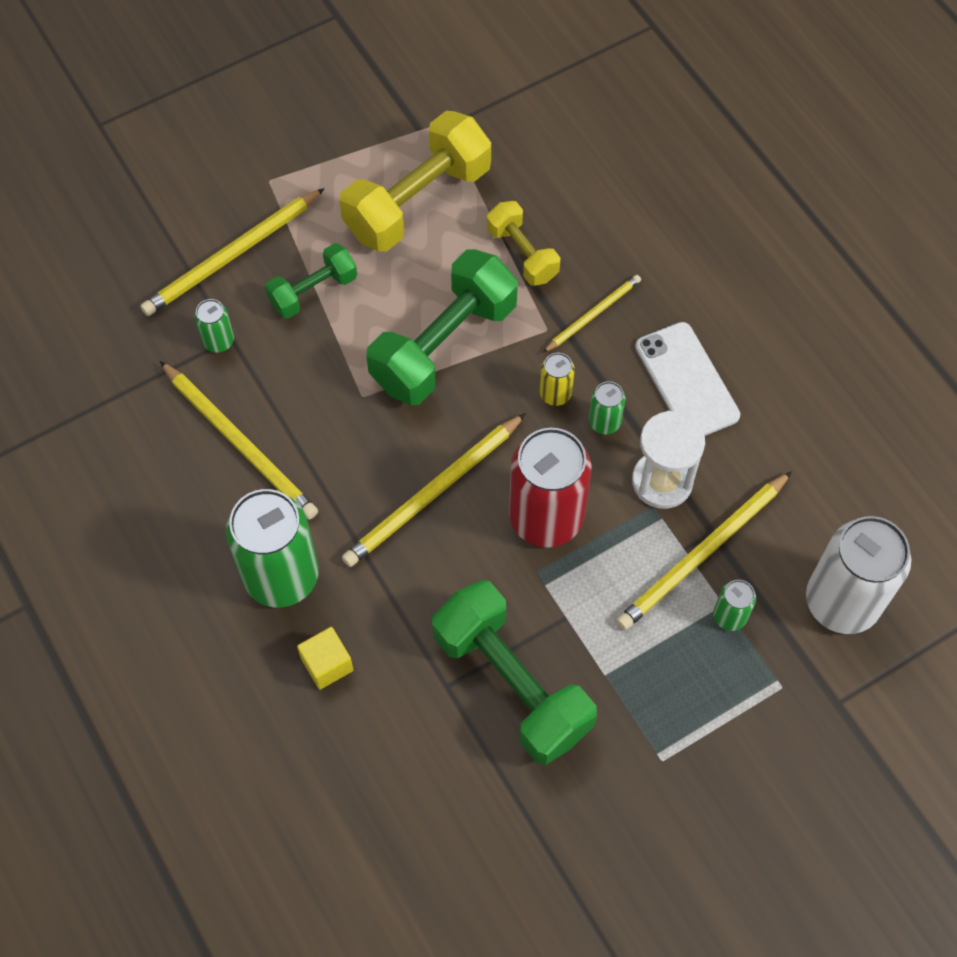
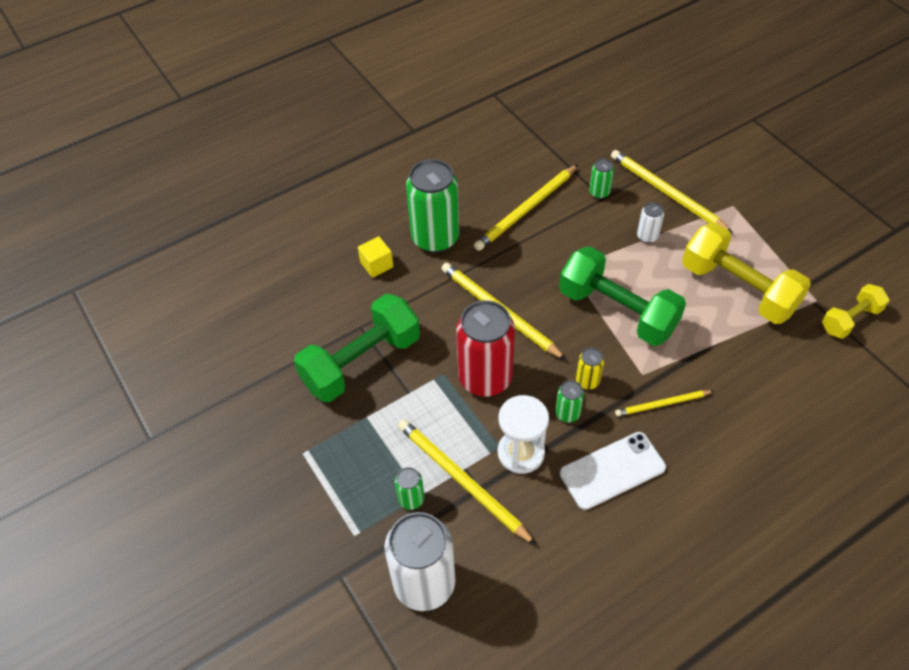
camera: 90 degrees right, 10 degrees down
(313, 291) = (647, 236): green dumbbell -> white can
(522, 254) = (707, 356): yellow dumbbell -> yellow dumbbell (850, 320)
(593, 314) = (662, 404): yellow pencil -> yellow pencil turned 120 degrees clockwise

